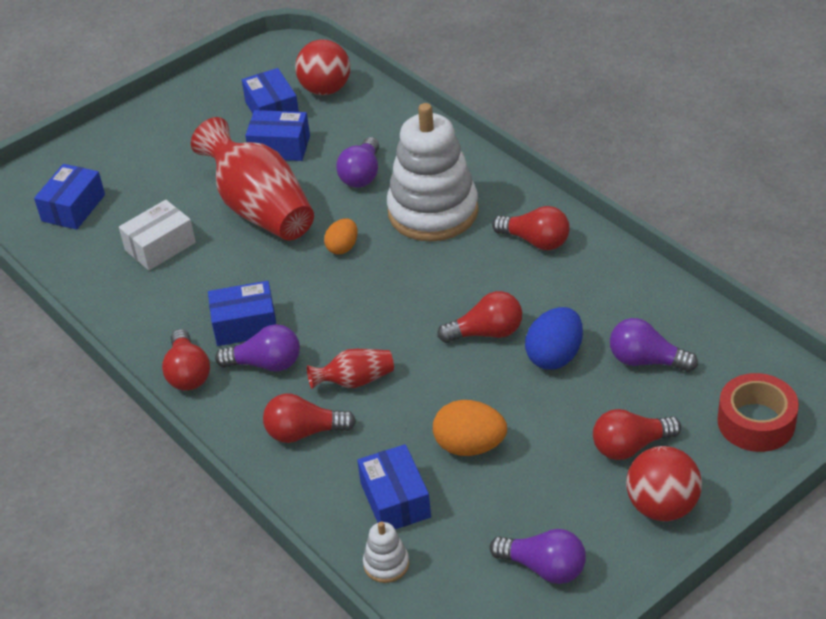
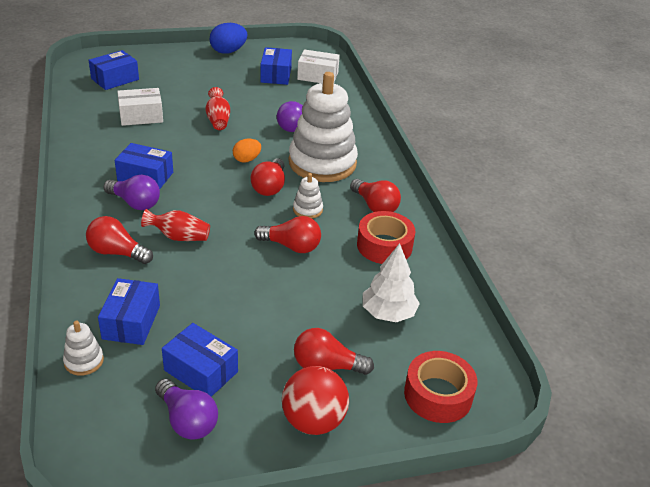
camera: 20 degrees right, 5 degrees down
(188, 373) = (84, 188): red light bulb -> red light bulb (269, 187)
(260, 209) = (218, 120): red vase -> red vase, size x0.47
(280, 147) = (262, 94): blue box -> blue box (201, 371)
(325, 89) = (317, 76): red ball -> white box
(466, 280) = (307, 210): none -> white stacking toy
(470, 446) = (214, 311): orange egg -> none
(554, 356) = (325, 281): blue egg -> blue egg (228, 51)
(583, 285) = (384, 246): none -> red tape
(646, 360) = (388, 313): purple light bulb -> white tree

